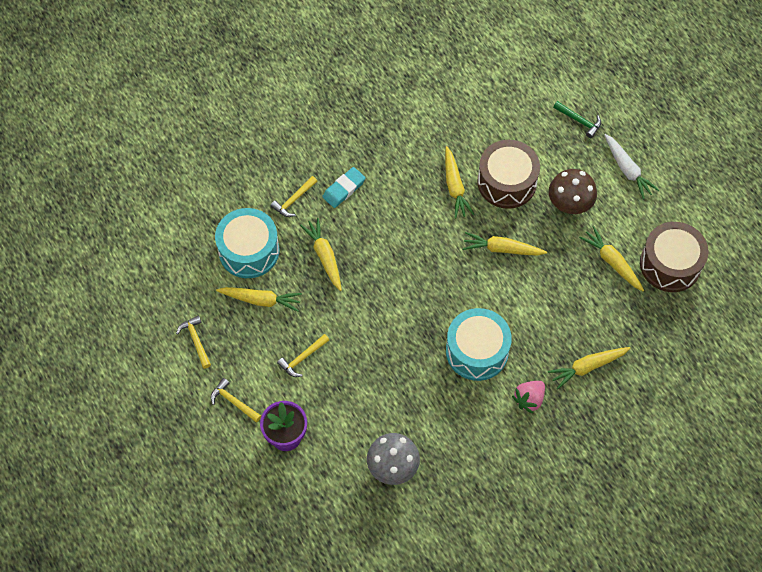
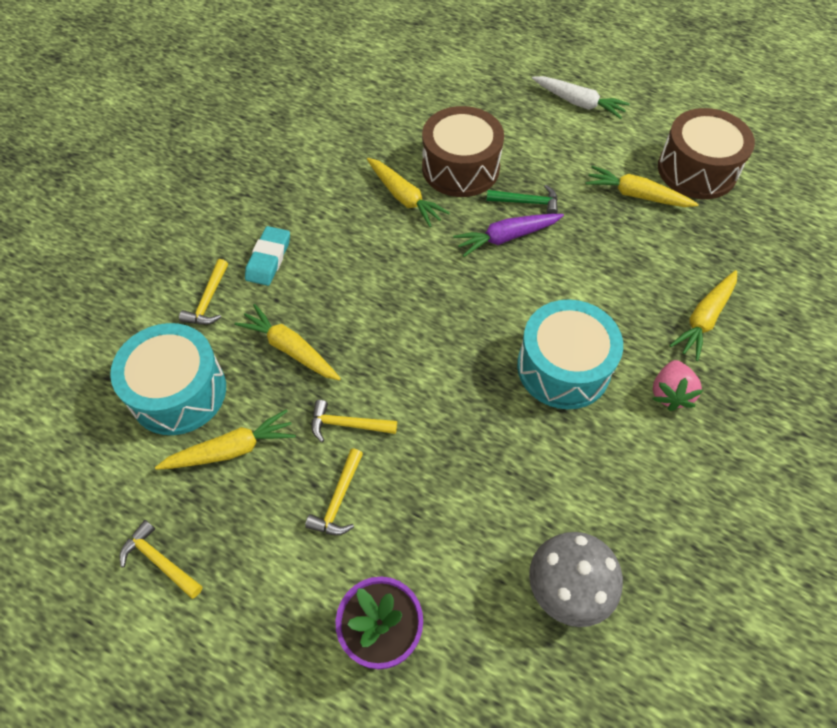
camera: 30 degrees left, 5 degrees down
(233, 401) = (269, 625): yellow hammer -> yellow hammer (347, 424)
(502, 249) = (506, 237): yellow carrot -> purple carrot
(569, 204) = (545, 160): brown mushroom -> none
(579, 121) = (494, 80): green hammer -> green hammer (527, 202)

